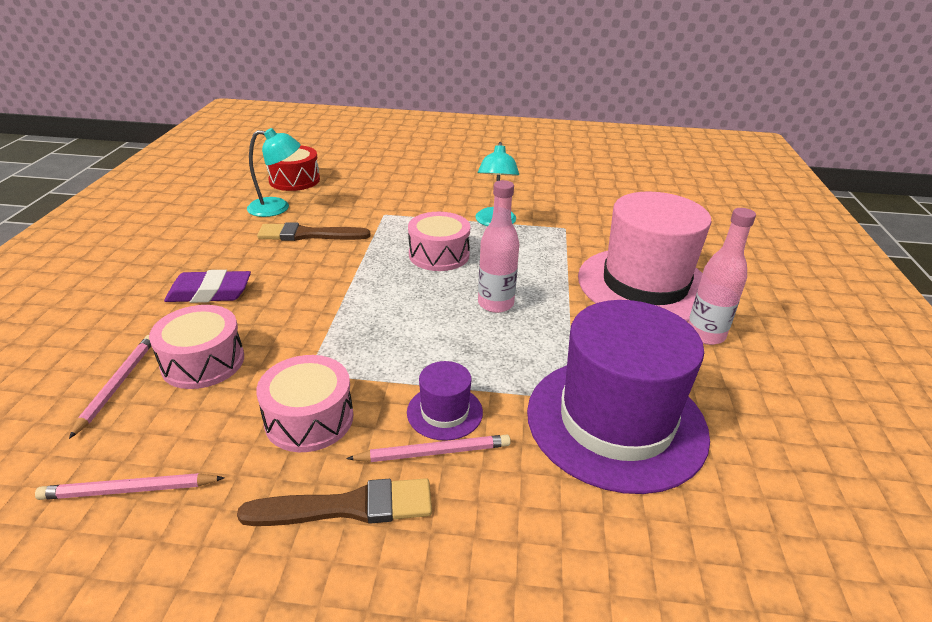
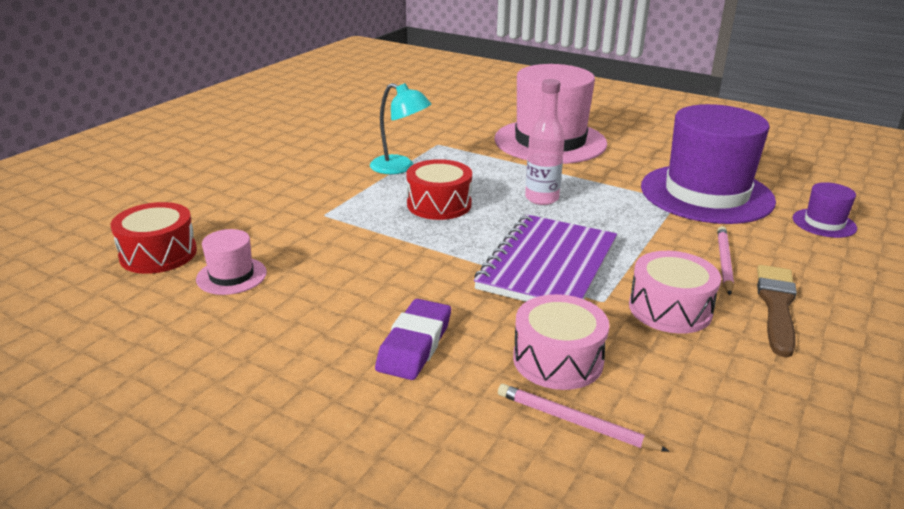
camera: 65 degrees left, 5 degrees down
(129, 490) = (745, 415): pink pencil -> none
(277, 208) = (231, 276): turquoise lamp -> pink hat
(308, 235) = (329, 265): brown brush -> none
(359, 331) = (548, 265): none -> purple notebook
(439, 255) = (439, 204): pink drum -> red drum
(444, 412) = (679, 249): purple hat -> purple hat (824, 223)
(705, 335) = (624, 142): pink bottle -> none

